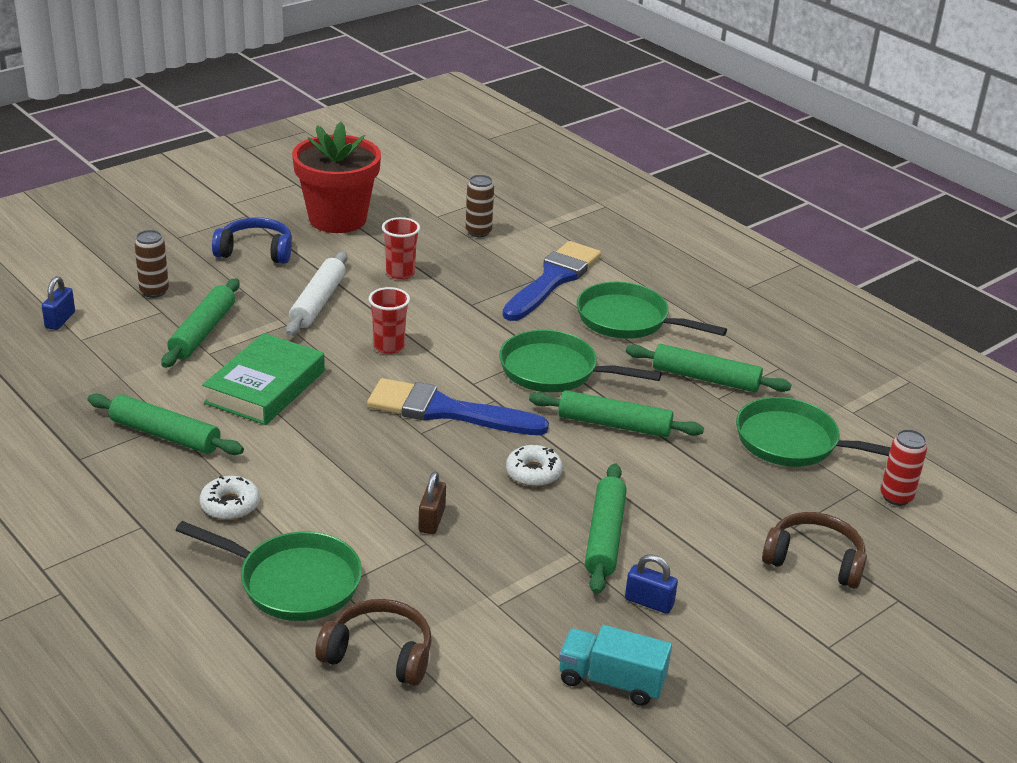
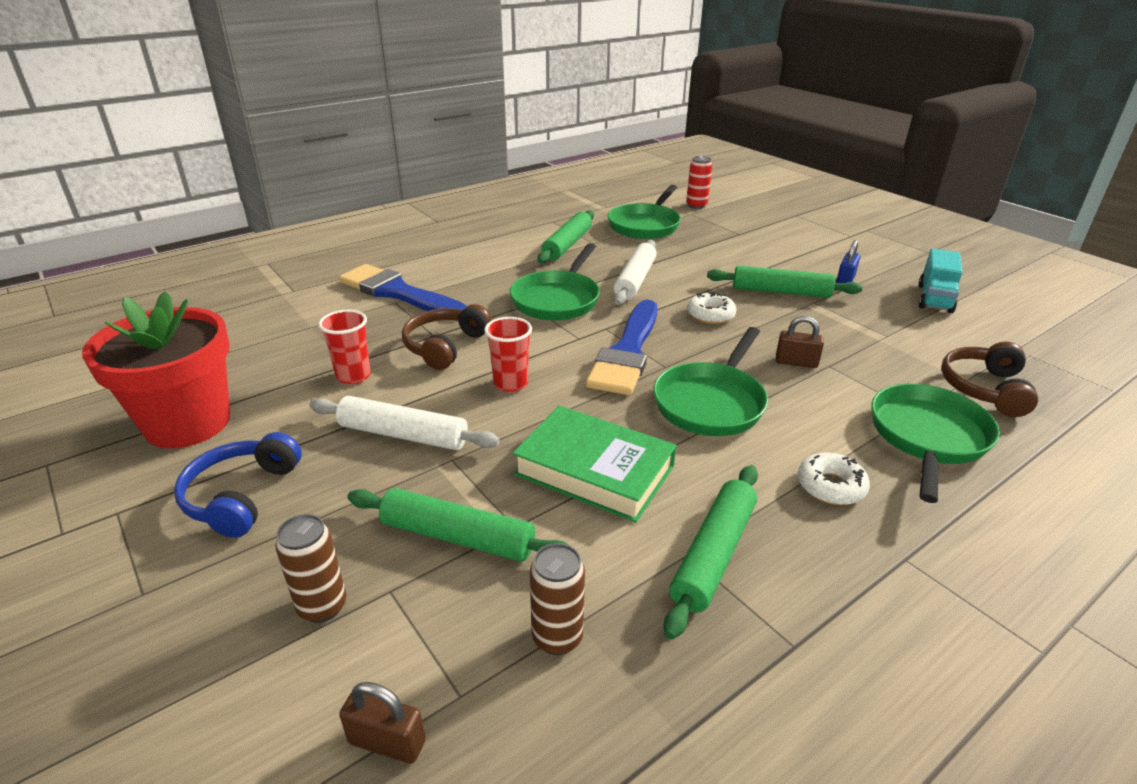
camera: 85 degrees left, 0 degrees up
(60, 320) = (387, 742): blue padlock -> brown padlock
(478, 232) = (282, 327): brown can -> brown can (557, 637)
(614, 424) = (635, 280): green rolling pin -> white rolling pin
(628, 320) = (478, 266): green pan -> green pan (711, 402)
(814, 560) = (771, 231): brown headphones -> brown headphones (445, 346)

